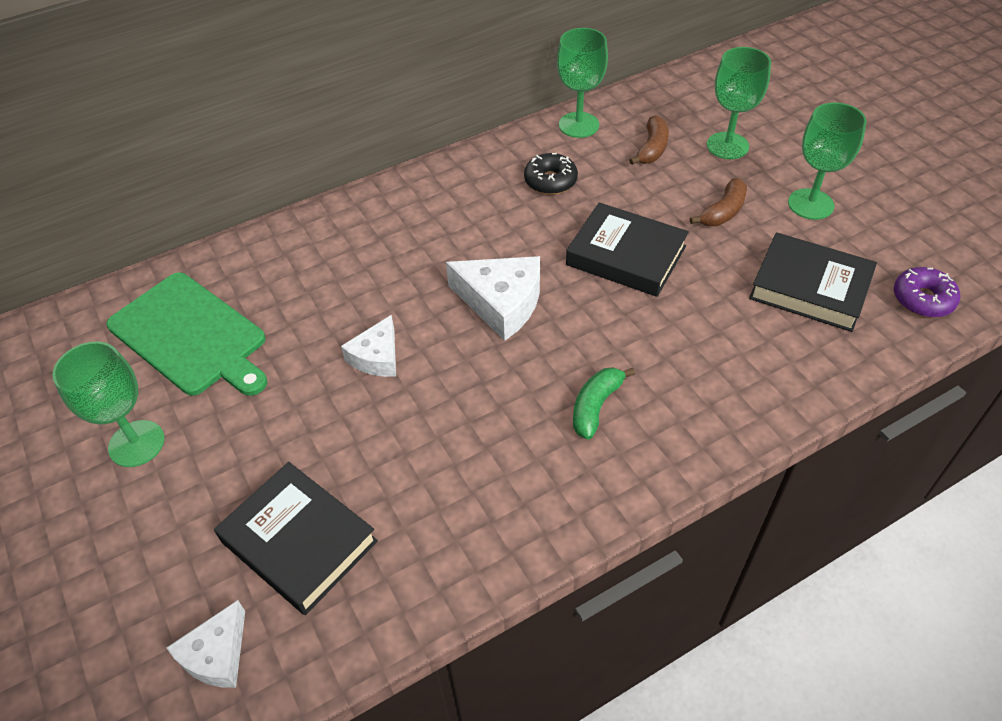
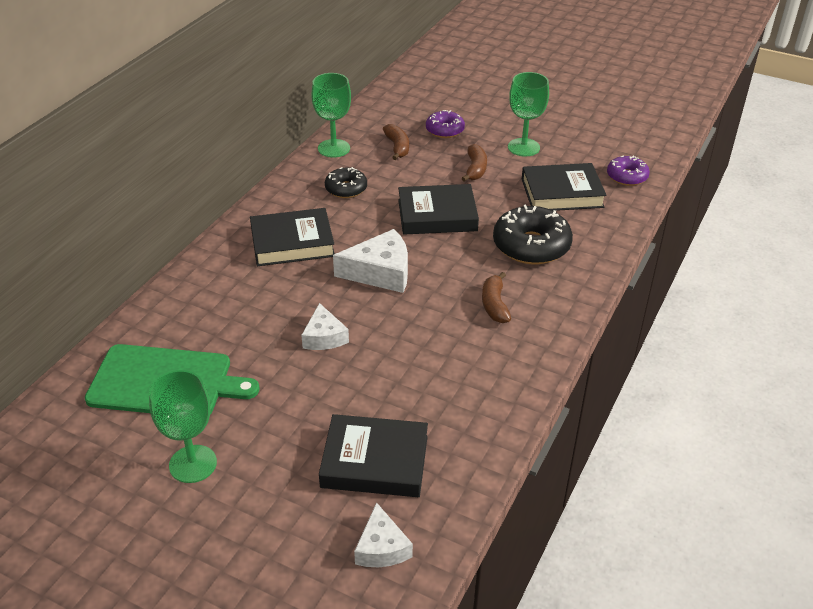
camera: 35 degrees left, 10 degrees down
(440, 225) = (292, 242): none -> black book
(595, 406) = (494, 305): green banana -> brown banana
(708, 345) = (531, 246): none -> black donut
(727, 146) = (444, 130): green goblet -> purple donut

